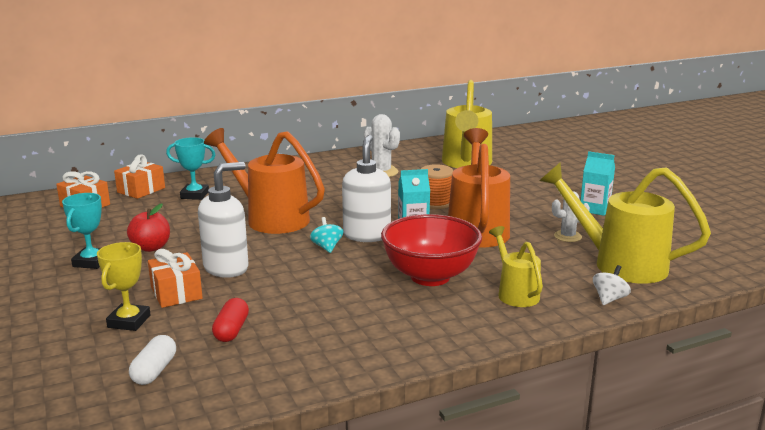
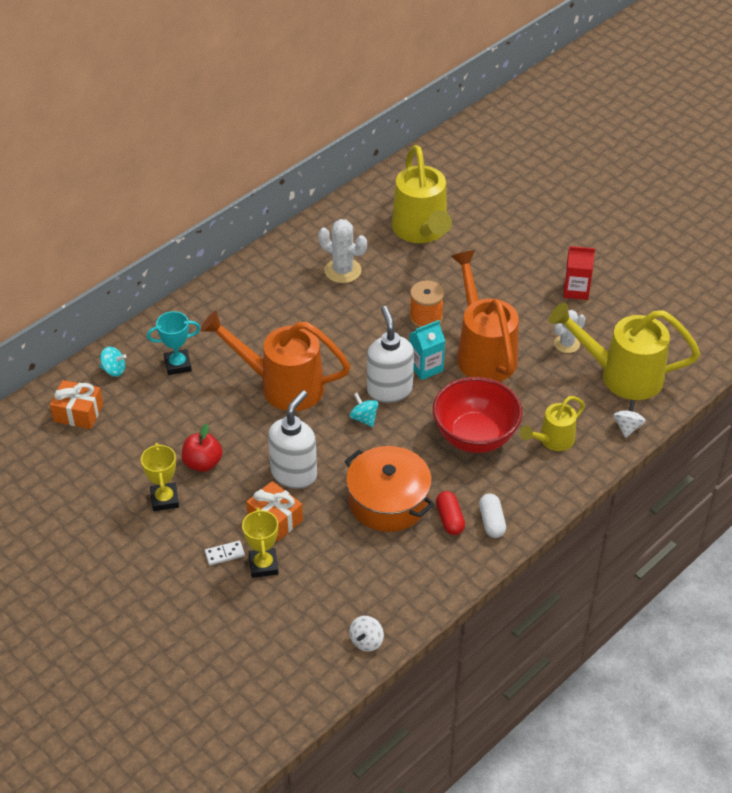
camera: 20 degrees left, 25 degrees up
(91, 262) = (164, 499): turquoise trophy -> yellow trophy
(101, 306) = (224, 554): none -> white domino
(141, 190) = (114, 370): orange gift -> turquoise spinning top
(154, 371) = (327, 612): white capsule -> white capsule (492, 522)
(172, 406) = (366, 641): none -> white spinning top
(231, 330) = (354, 551): red capsule -> red capsule (449, 519)
(302, 302) = (388, 501): none -> orange pot
(515, 293) = (553, 440): yellow watering can -> yellow watering can turned 90 degrees counterclockwise
(594, 209) = (576, 290): turquoise carton -> red carton

